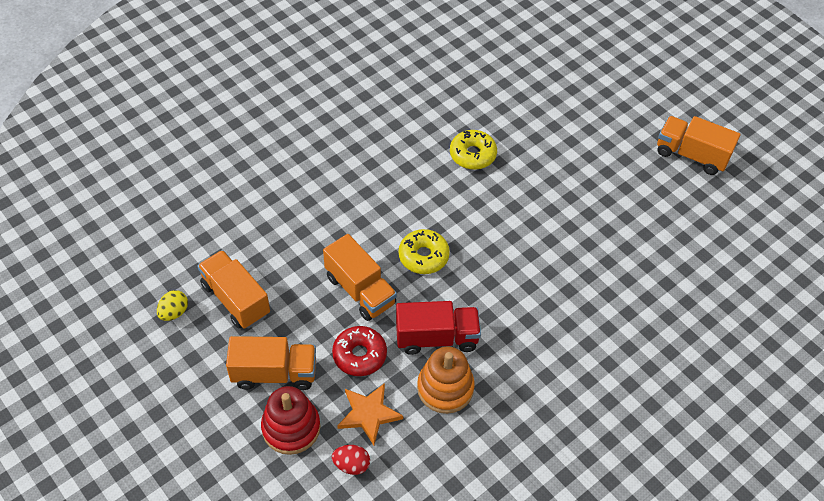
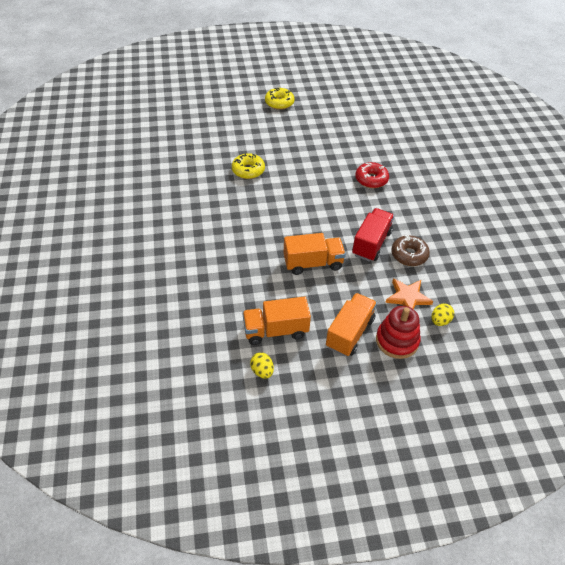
camera: 60 degrees left, 5 degrees down
(351, 465) = (440, 321): red egg -> yellow egg
(359, 355) = (362, 284): red donut -> red donut (371, 179)
(423, 256) = (308, 224): yellow donut -> yellow donut (279, 103)
(445, 388) = (409, 255): orange stacking toy -> brown donut
(691, 155) = (318, 94): orange truck -> none

